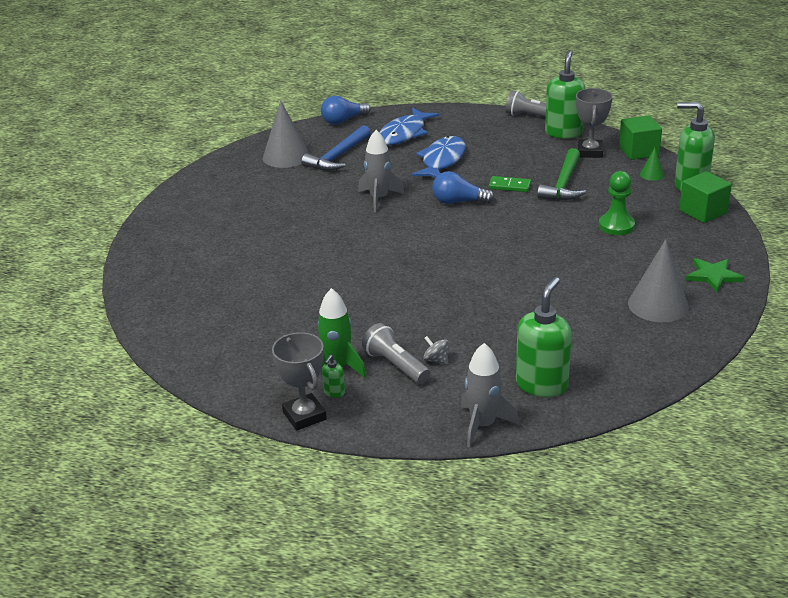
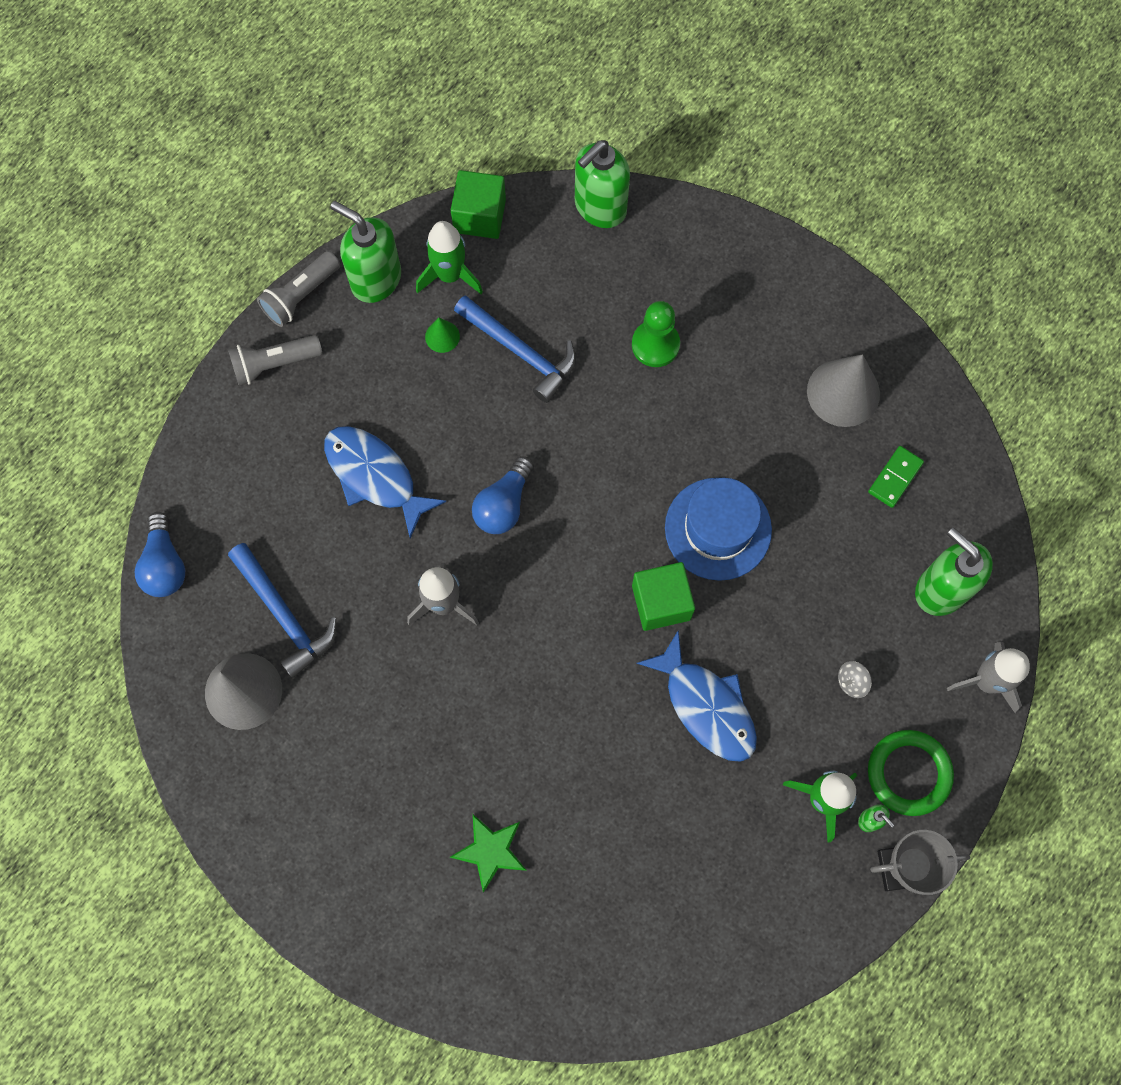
camera: 70 degrees left, 40 degrees up
(382, 403) = (908, 773): none -> green ring
(395, 365) = (844, 731): grey flashlight -> grey flashlight (274, 364)
(404, 134) = (260, 493): blue fish -> blue fish (706, 706)
(507, 278) = (718, 529): none -> blue hat
(509, 186) = (493, 421): green domino -> green domino (895, 478)
(564, 184) = (521, 352): green hammer -> blue hammer
(590, 152) = (449, 275): grey trophy -> green rocket
(651, 174) = (549, 235): green cone -> green cone (442, 336)
(703, 212) = (669, 230): green cube -> green cube (661, 602)
(713, 276) = (811, 302): green star -> green star (490, 851)

